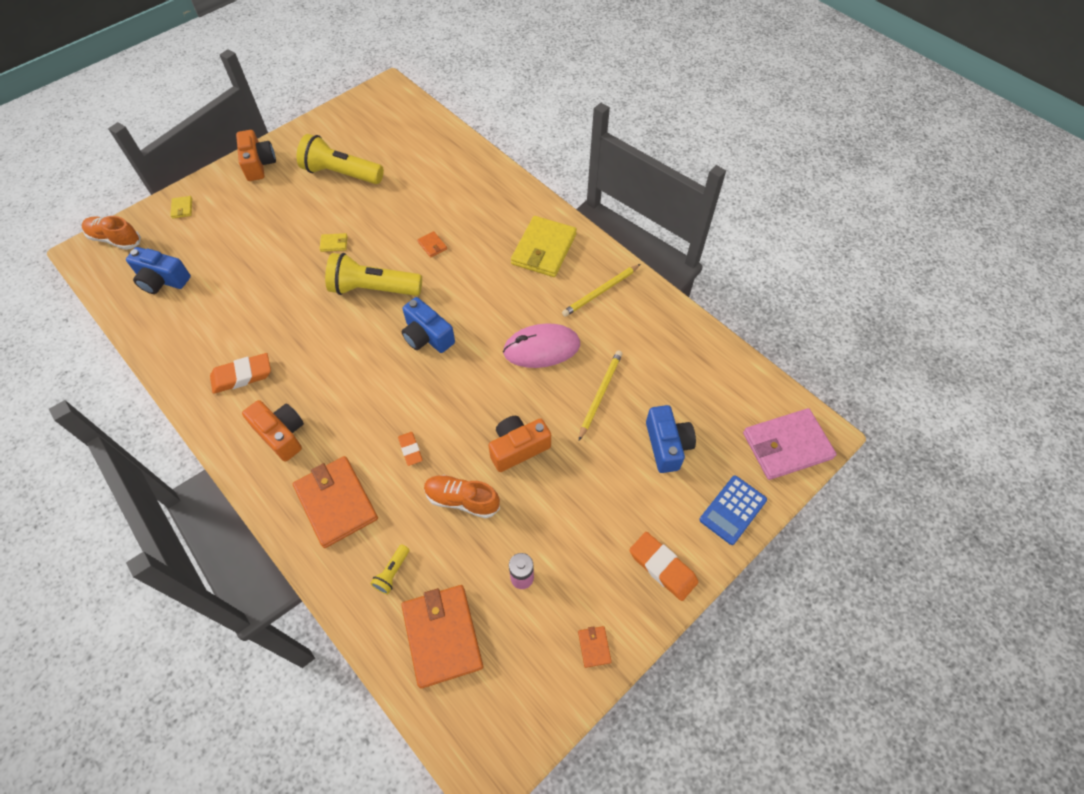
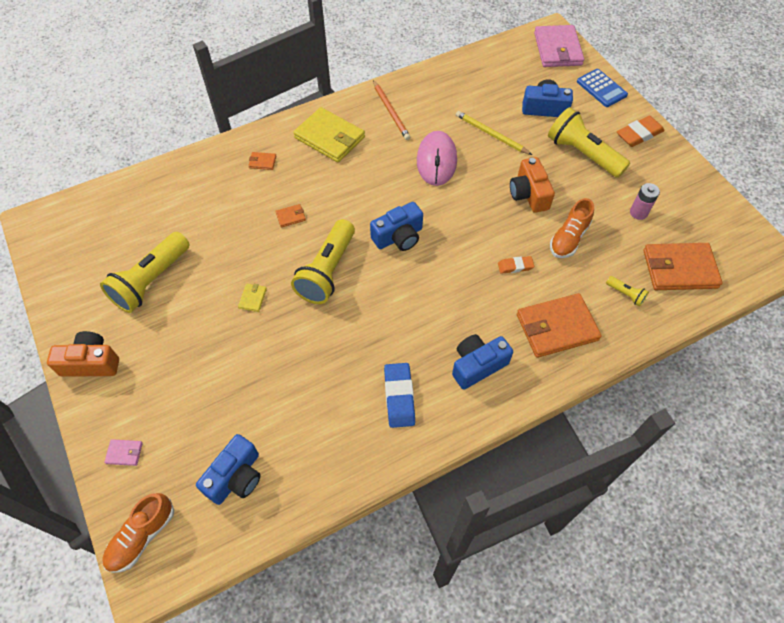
camera: 75 degrees left, 0 degrees up
(182, 208) = (124, 453): yellow wallet -> pink wallet
(242, 376) = (399, 397): orange eraser -> blue eraser
(281, 434) = (477, 365): orange camera -> blue camera
(594, 647) = (692, 183): orange wallet -> orange wallet (262, 162)
(601, 292) = (391, 111): yellow pencil -> orange pencil
(602, 500) = (582, 154): none -> yellow flashlight

